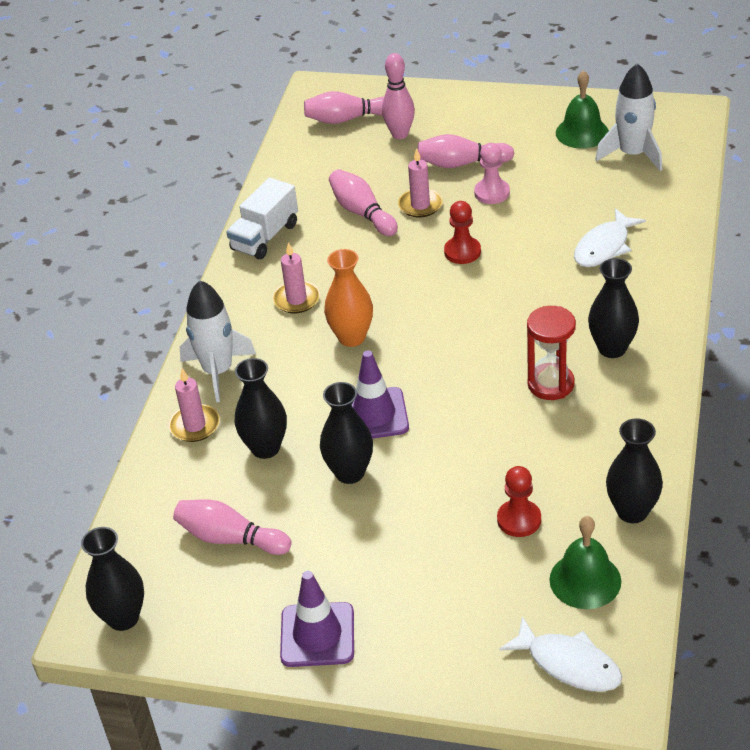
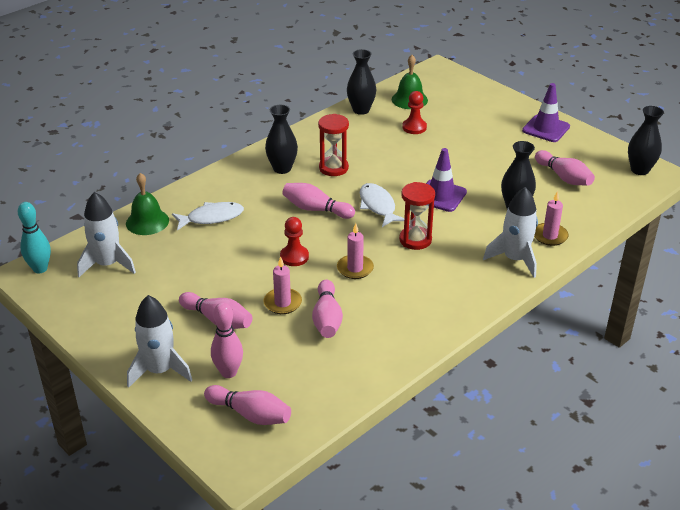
camera: 150 degrees left, 5 degrees down
(265, 237) = (412, 337): white truck -> none
(296, 299) = (429, 279): pink candle -> pink candle (355, 268)
(350, 473) = (478, 177): black vase -> none
(352, 337) = (415, 240): orange vase -> red hourglass
(458, 109) = (160, 370): none -> white rocket
(492, 193) = (227, 286): pink pawn -> none
(504, 316) = (316, 209): none -> pink bowling pin
(569, 664) = (446, 82): white fish -> white fish (378, 206)
(582, 132) = (111, 298): green bell -> green bell (147, 222)
(686, 121) = (40, 269): none -> turquoise bowling pin

